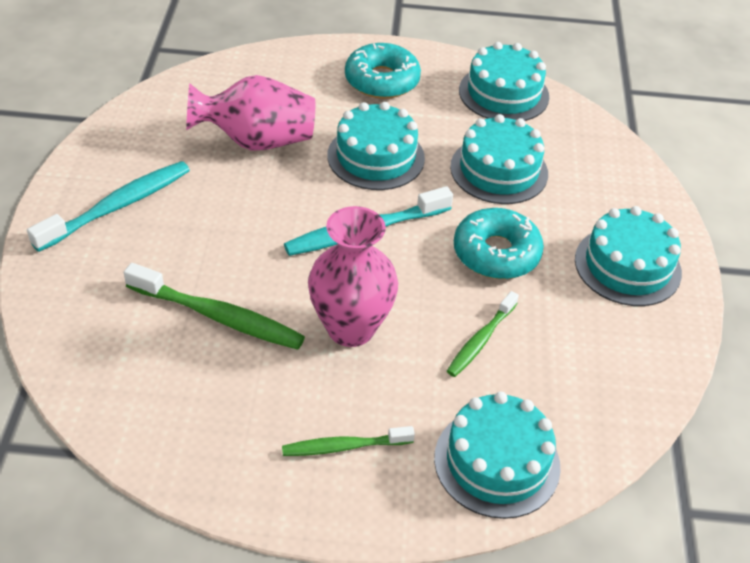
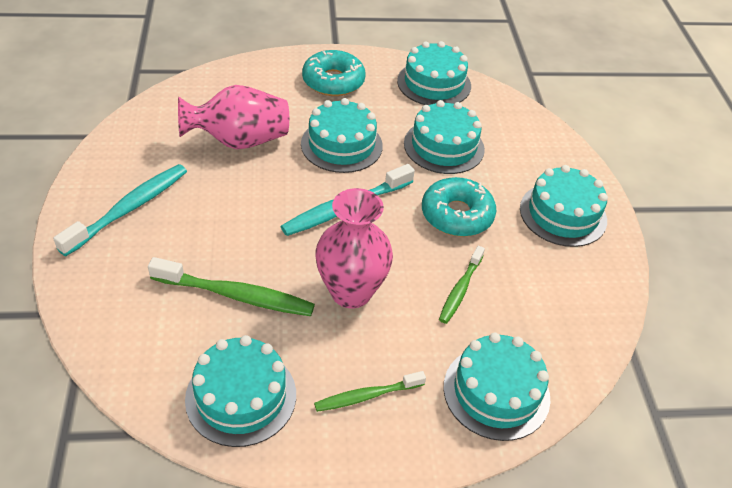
camera: 10 degrees left, 0 degrees up
(202, 428) = (241, 396): none -> turquoise cake

